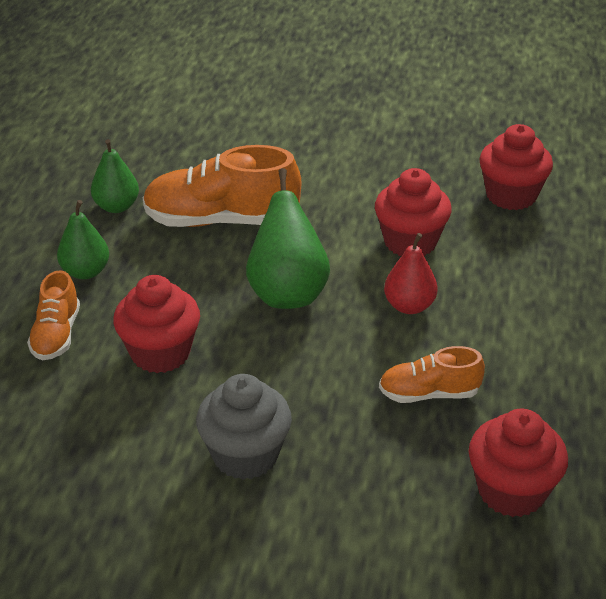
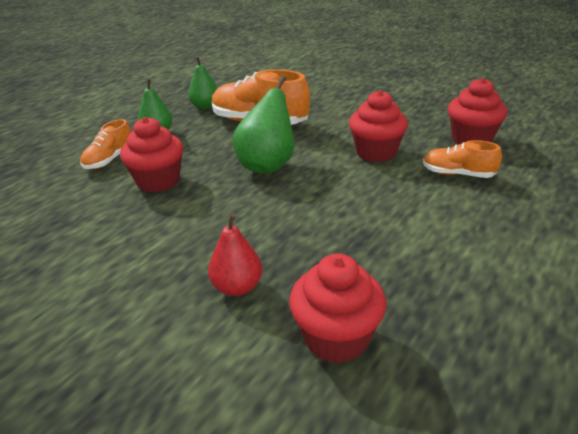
camera: 25 degrees right, 5 degrees down
(245, 455) = (153, 253): grey cupcake -> none
(409, 306) = (347, 188): red pear -> red pear (237, 287)
(429, 394) = (319, 246): orange shoe -> orange shoe (458, 174)

